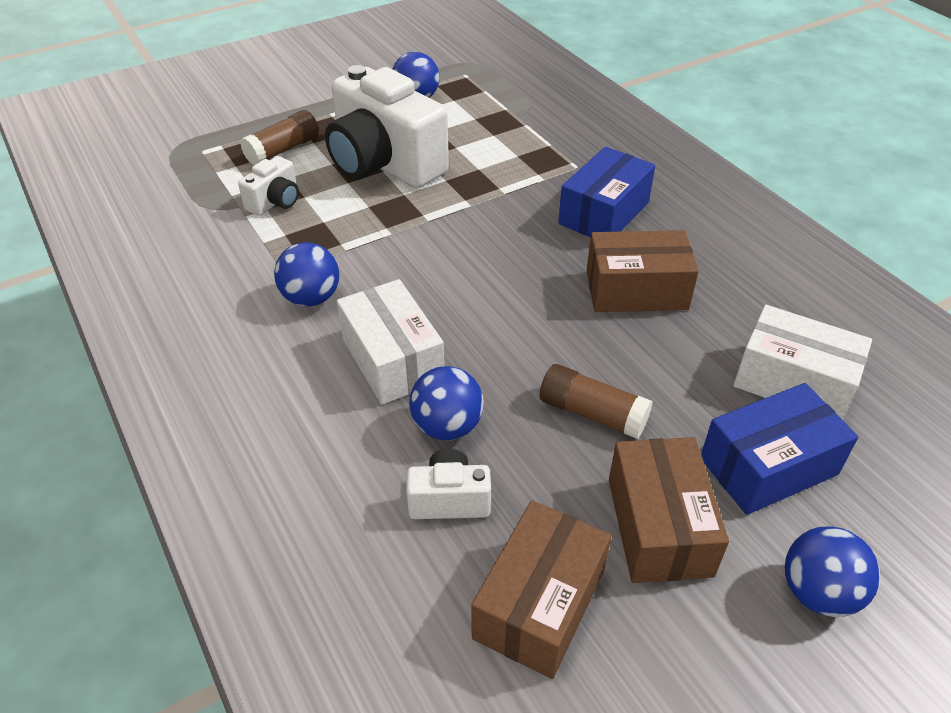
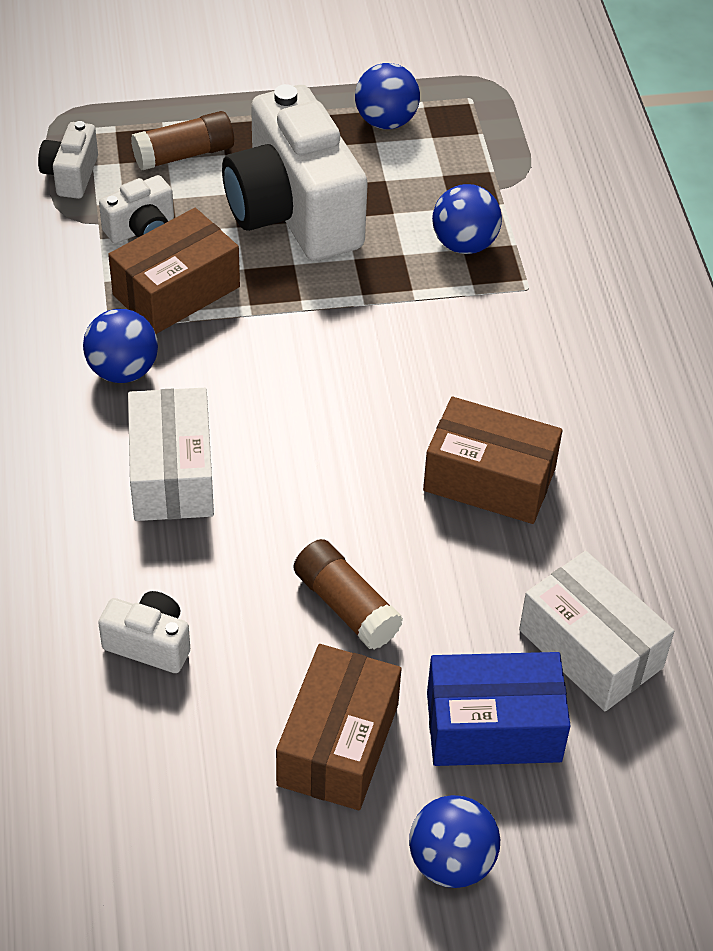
camera: 20 degrees right, 5 degrees up
(201, 182) = (71, 175): none -> white camera
(447, 426) = (188, 568): blue ball -> blue ball (464, 244)
(539, 603) = (179, 771): brown box -> brown box (176, 291)
(604, 213) = (518, 365): blue box -> none

